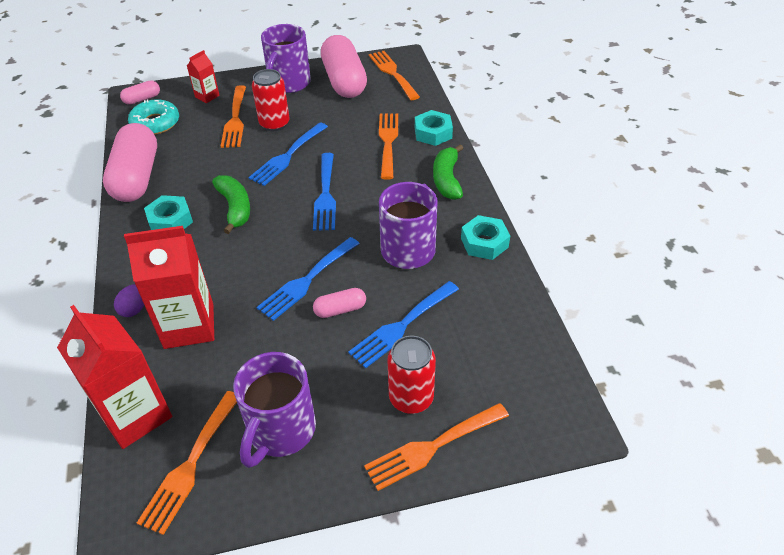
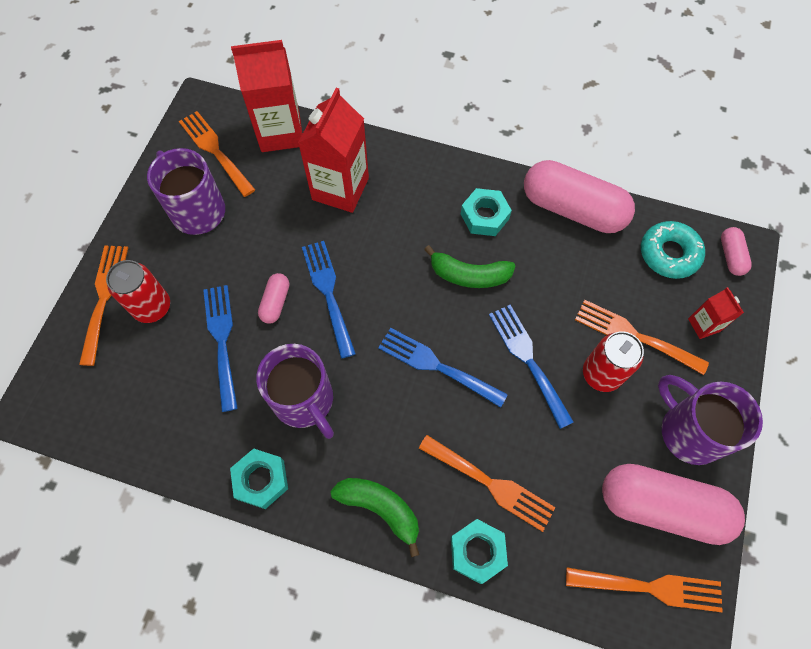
camera: 120 degrees right, 20 degrees up
(134, 309) = (386, 159): purple egg -> none

